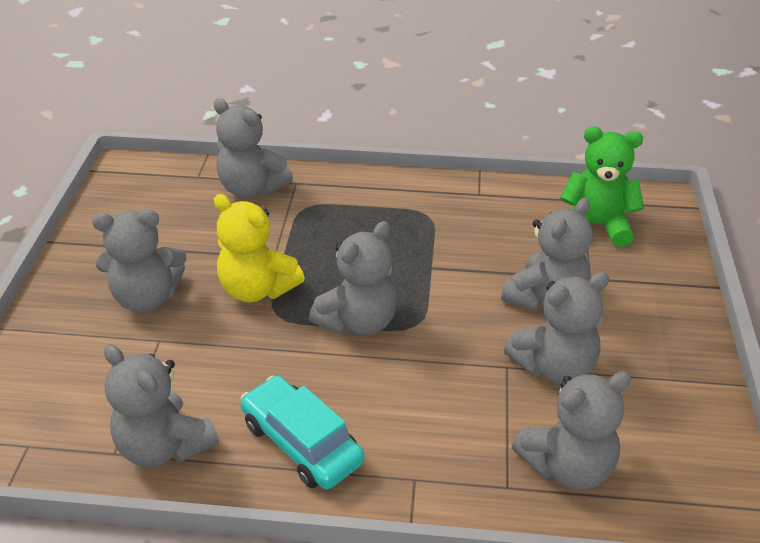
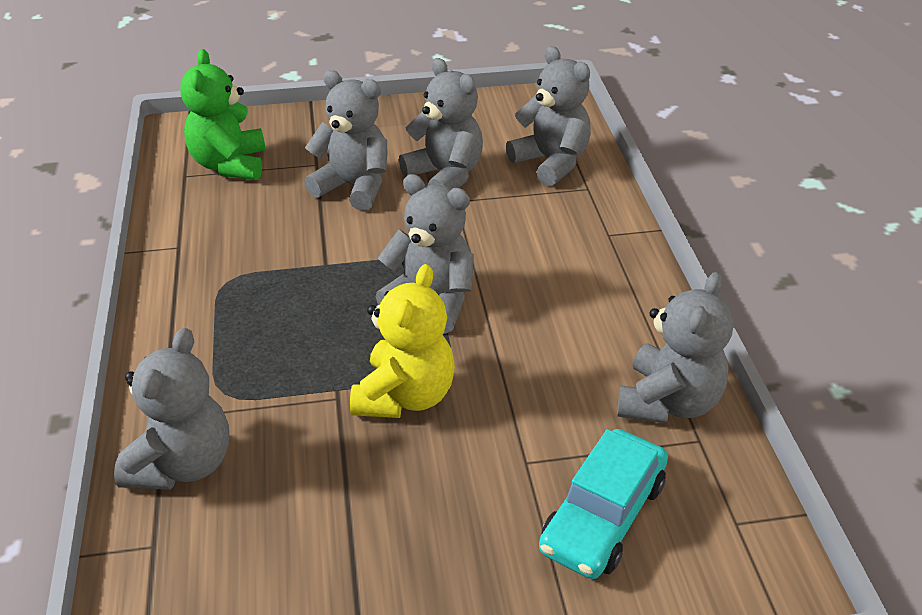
camera: 105 degrees left, 0 degrees up
(147, 297) = (456, 503): grey teddy bear -> none
(301, 442) = (609, 306): turquoise car -> turquoise car (603, 516)

